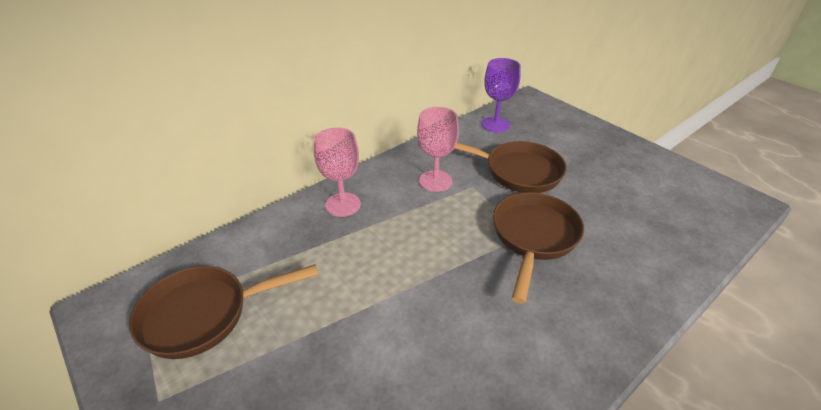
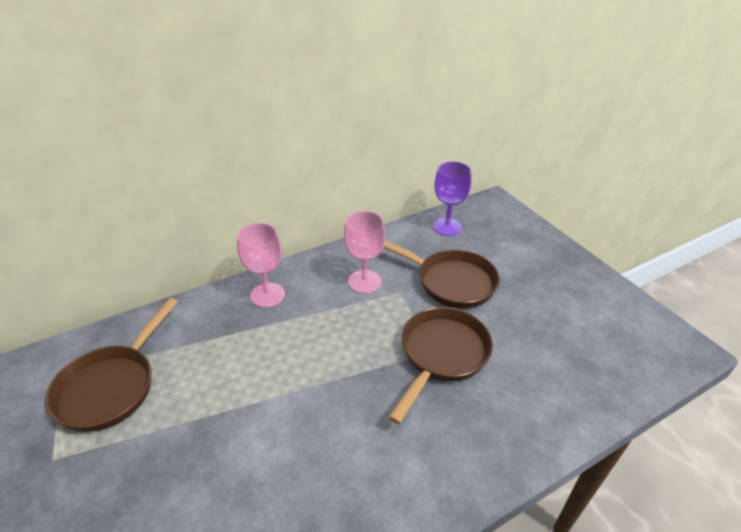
camera: 10 degrees right, 0 degrees up
(204, 314) = (112, 386): brown pan -> brown pan turned 60 degrees counterclockwise

